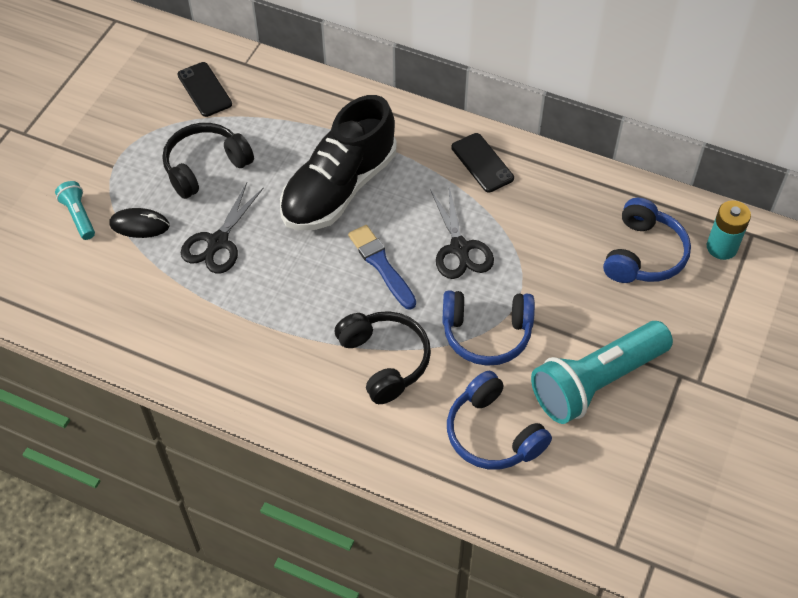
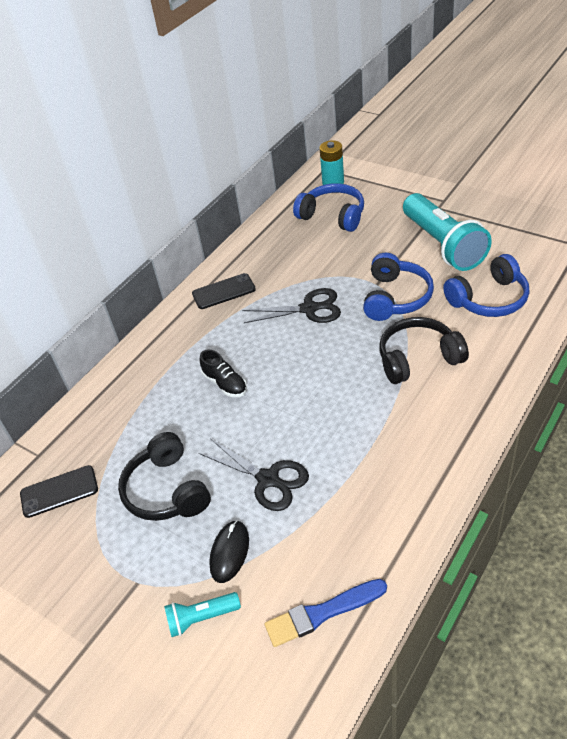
camera: 75 degrees left, 10 degrees down
(339, 188) = (225, 383): black shoe -> black shoe, size x0.42
(381, 265) = (318, 357): blue brush -> blue brush (322, 613)

